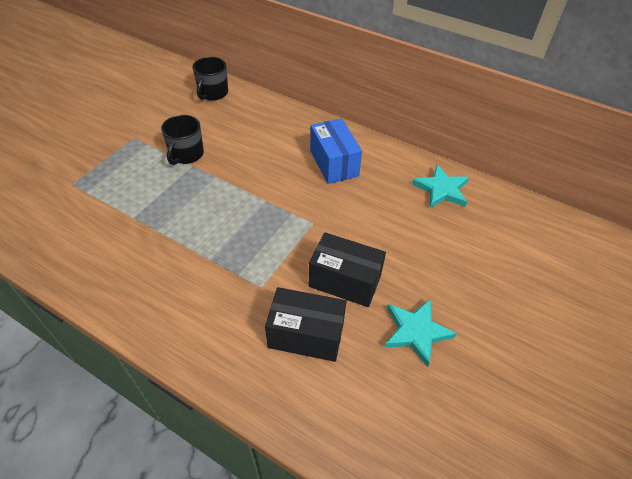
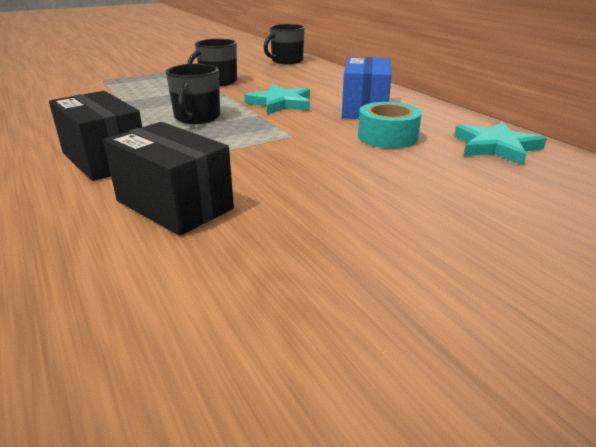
camera: 30 degrees right, 20 degrees down
(223, 222) = (197, 117): none -> black mug
(344, 281) = (278, 180): black box -> black box (104, 159)
(373, 200) = (387, 137): none -> turquoise tape
(416, 332) = (330, 246): turquoise star -> turquoise star (280, 103)

